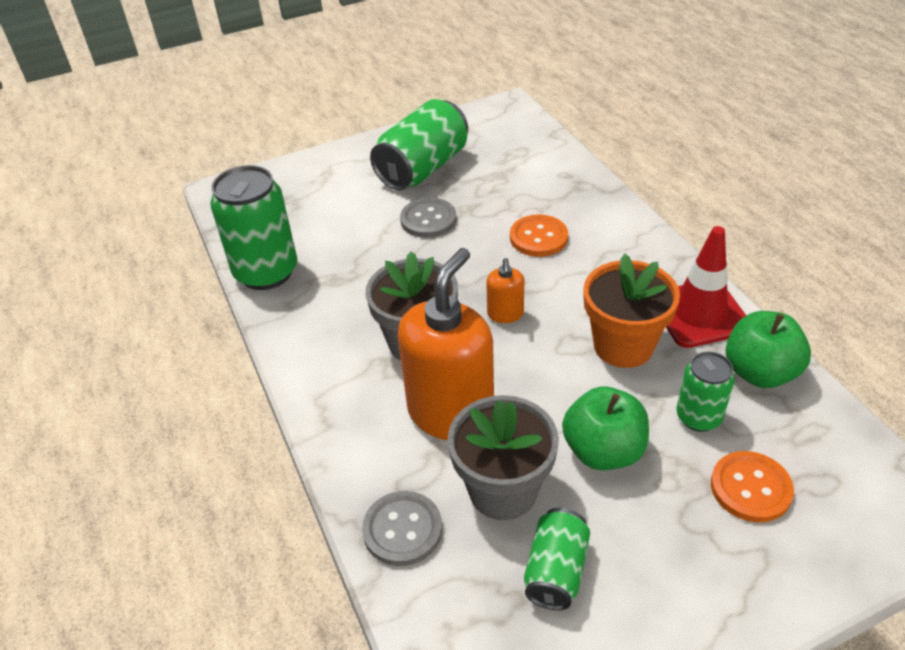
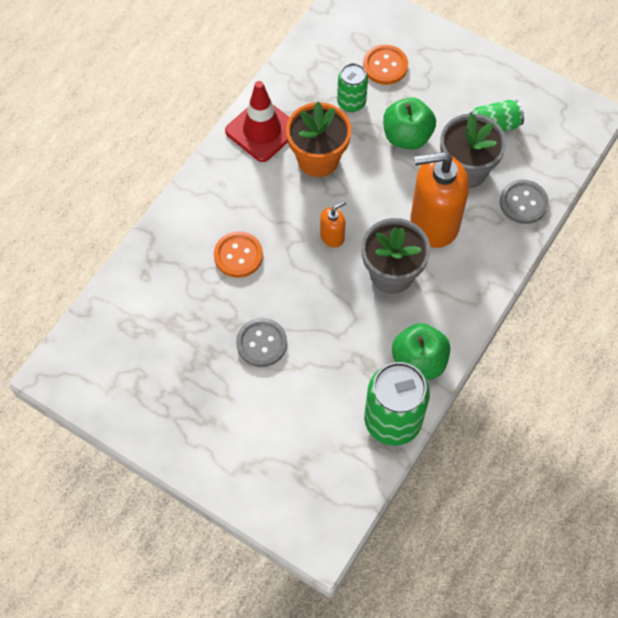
camera: 125 degrees left, 20 degrees up
(422, 168) = (194, 389): green can -> none
(759, 372) = (296, 85): green apple -> green apple (419, 362)

